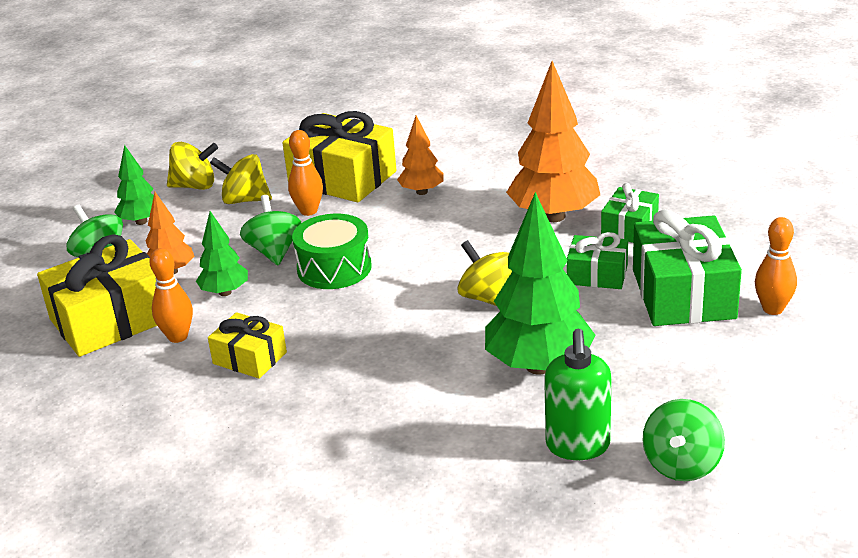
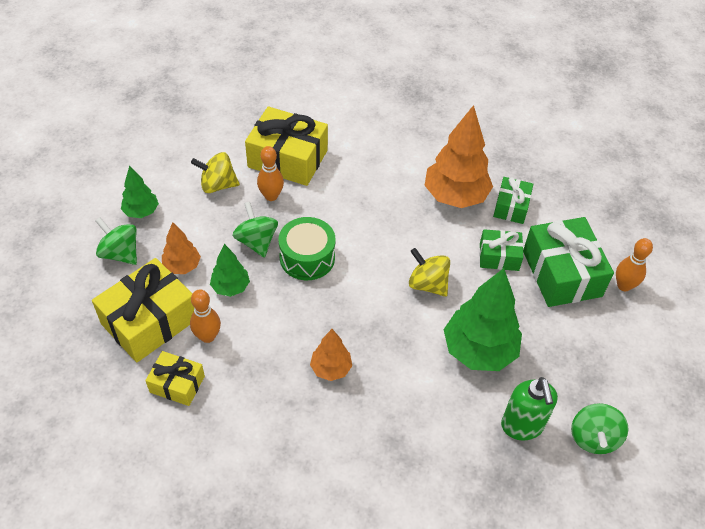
camera: 15 degrees left, 20 degrees up
(195, 186) = (173, 170): yellow spinning top -> none
(250, 358) = (269, 355): yellow gift -> yellow gift (177, 384)
(422, 192) = (352, 172): orange tree -> orange tree (331, 368)

